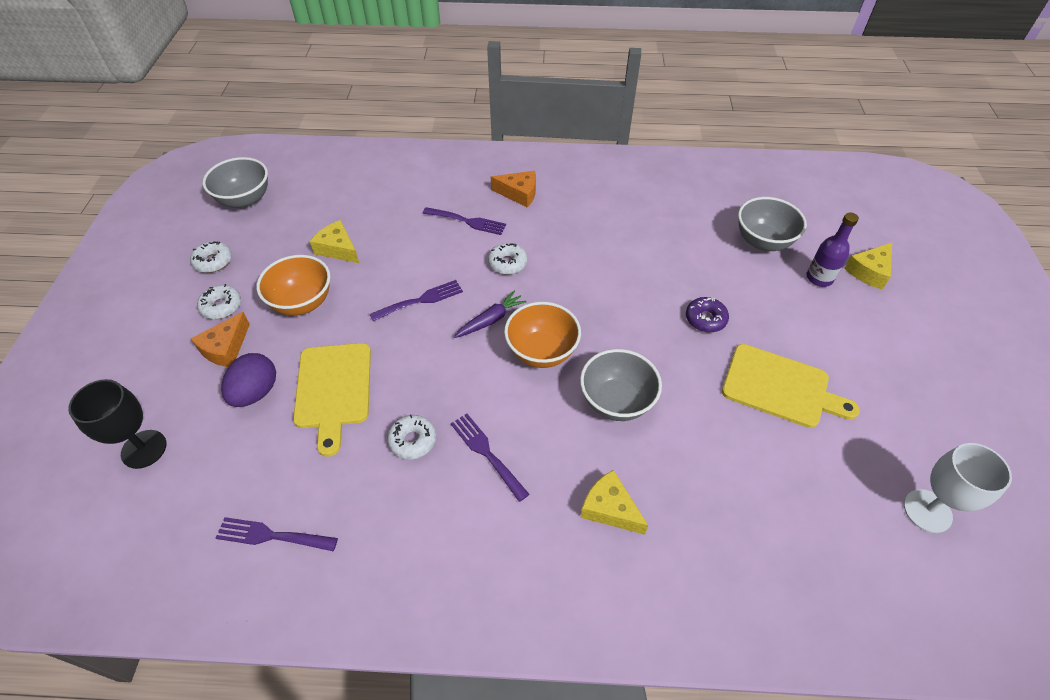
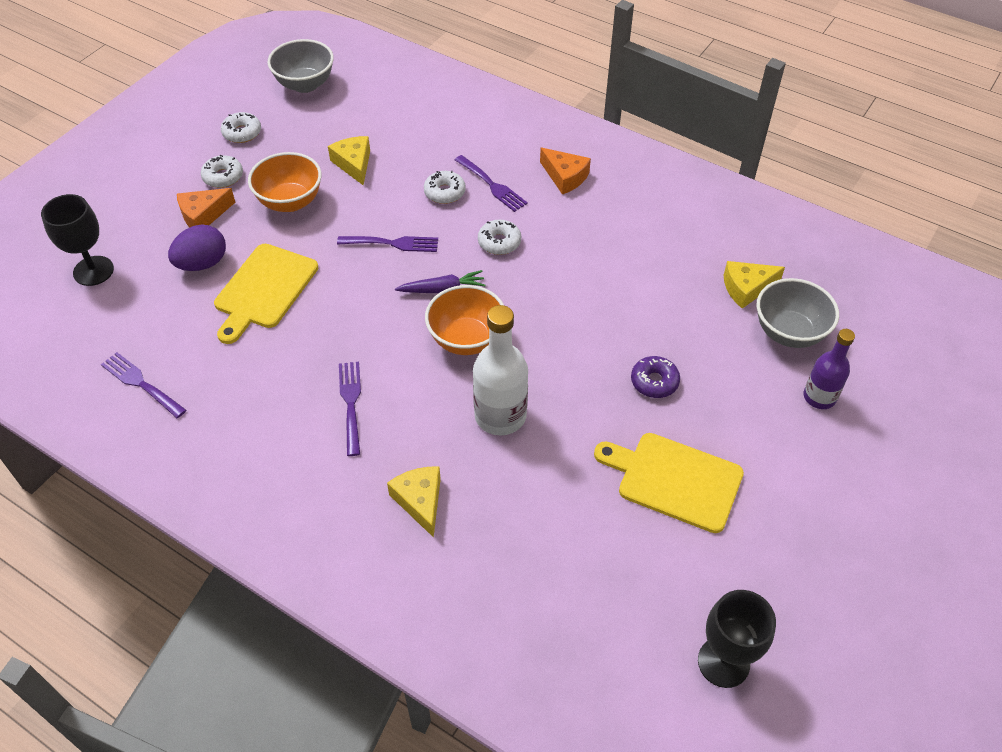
camera: 30 degrees right, 0 degrees up
(412, 440) = (298, 363): white donut -> white donut (444, 192)
(616, 401) = (500, 416): grey bowl -> white bottle
(780, 387) = (674, 480): yellow cutting board -> yellow cutting board turned 150 degrees clockwise
(869, 271) = (886, 416): yellow cheese -> yellow cheese (746, 288)
(927, 511) = (723, 662): white goblet -> black goblet

